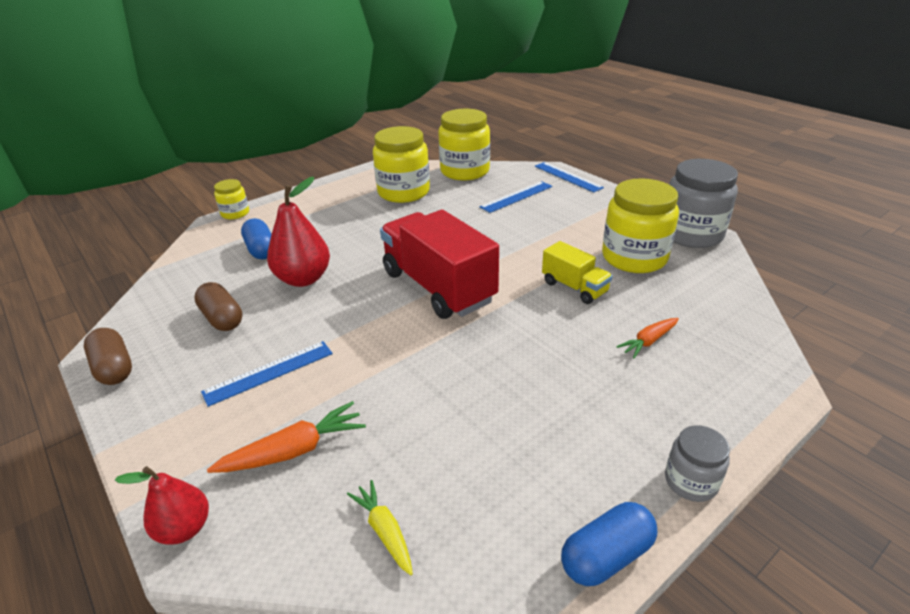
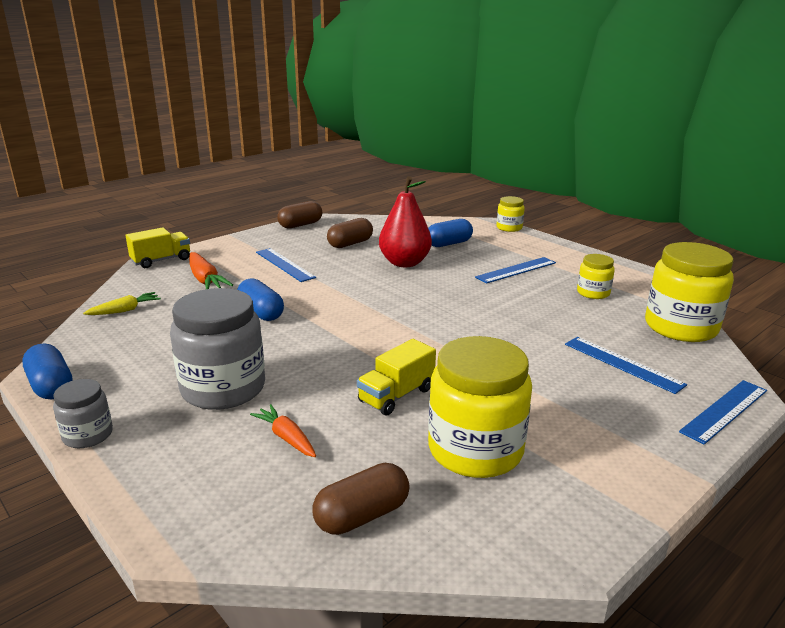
camera: 85 degrees right, 10 degrees down
(184, 528) = (161, 260): red pear -> yellow truck
(346, 219) = (516, 270): none -> blue ruler
(403, 192) = (593, 293): yellow jar -> yellow jar, size x0.51
(413, 380) = (261, 312): none -> blue capsule
(438, 287) = (394, 318): red truck -> none
(691, 234) = (568, 524): grey jar -> grey jar (223, 388)
(720, 302) = (362, 515): none -> brown capsule

